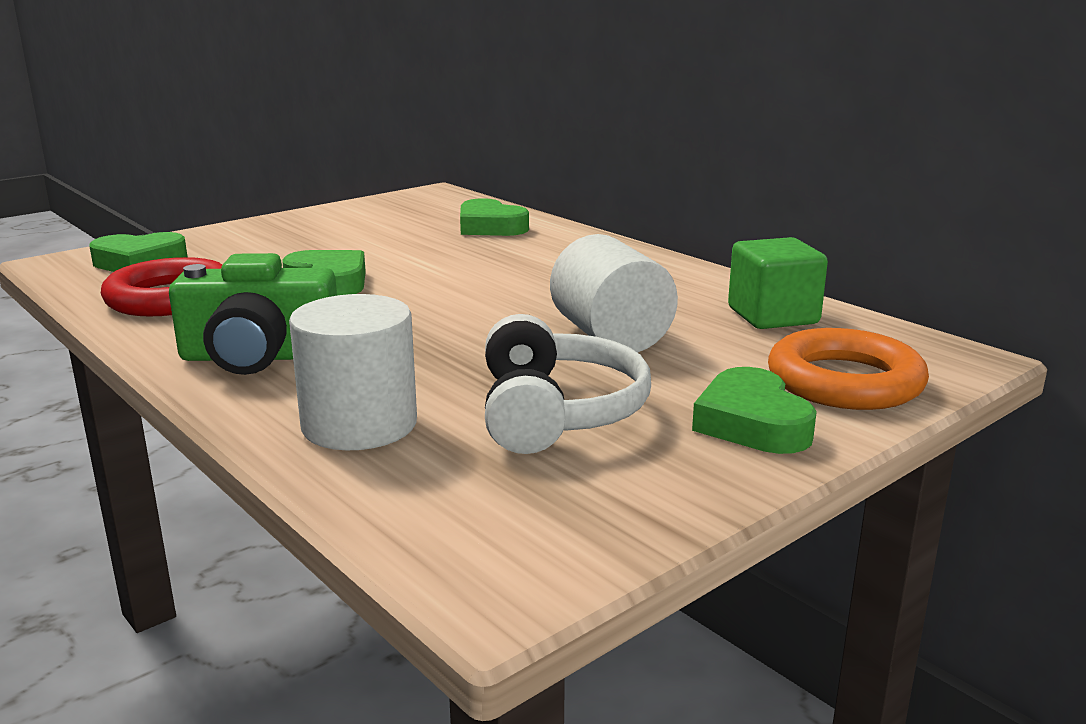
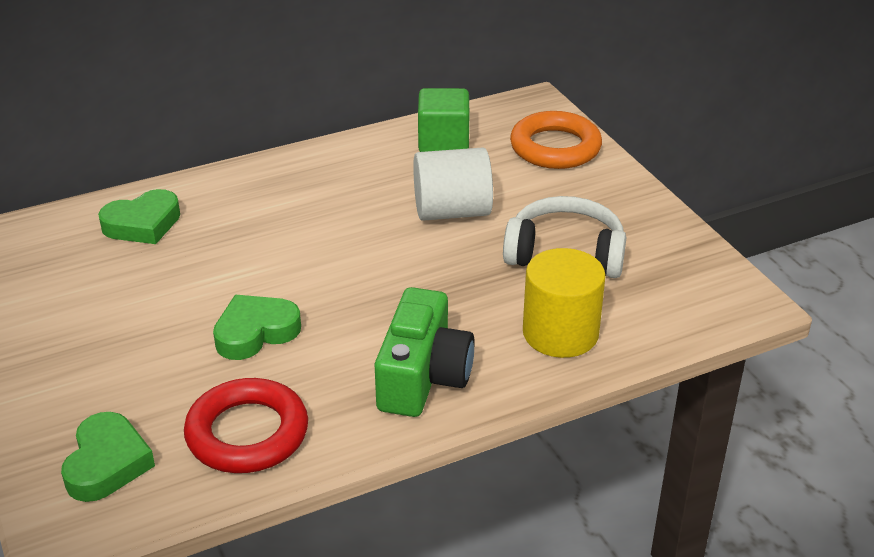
camera: 75 degrees left, 15 degrees up
(359, 425) = (560, 333): white cylinder -> yellow cylinder
(752, 423) = (599, 191): green heart -> none

